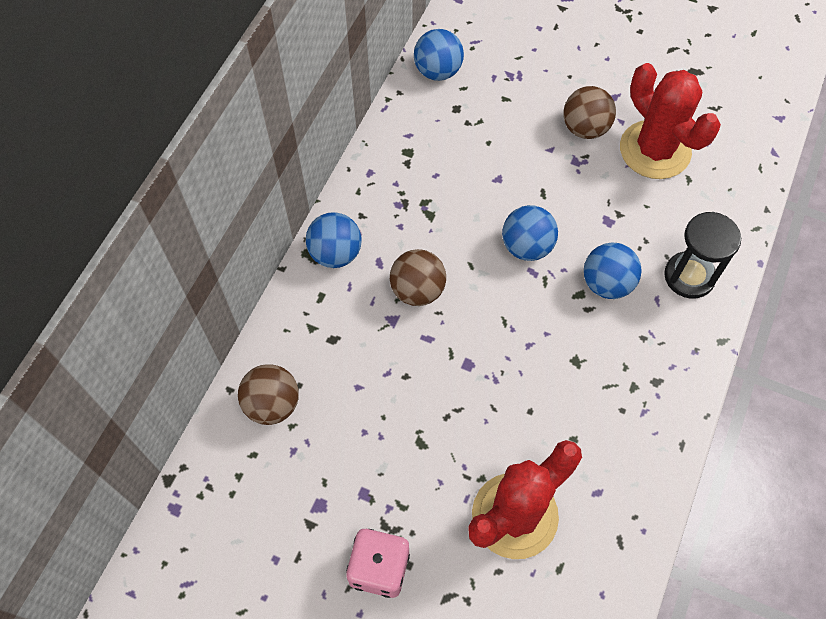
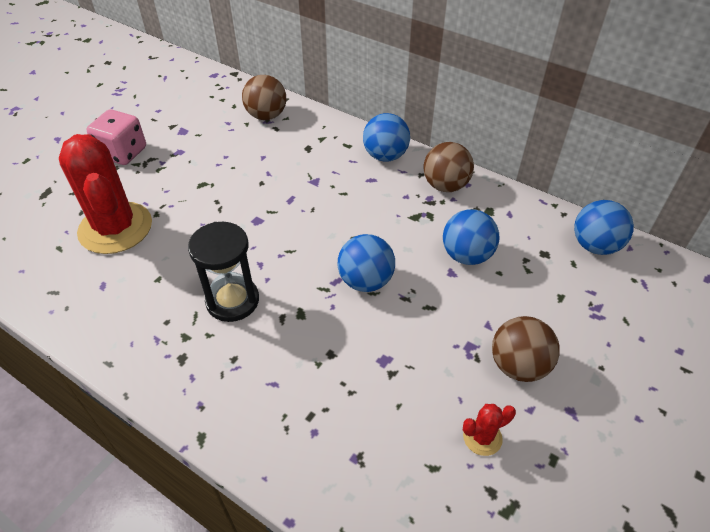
camera: 100 degrees right, 15 degrees down
(417, 290) = (338, 199): brown ball -> brown ball (445, 186)
(606, 283) = (306, 340): blue ball -> blue ball (466, 255)
(655, 150) = (482, 437): red cactus -> red cactus, size x0.41
(689, 276) = (292, 426): black hourglass -> black hourglass (232, 300)

